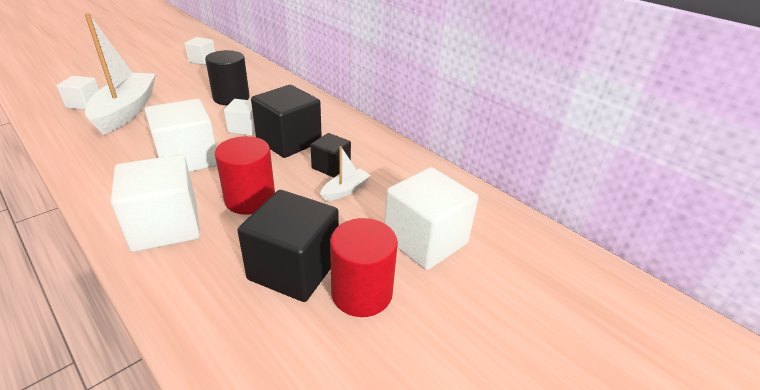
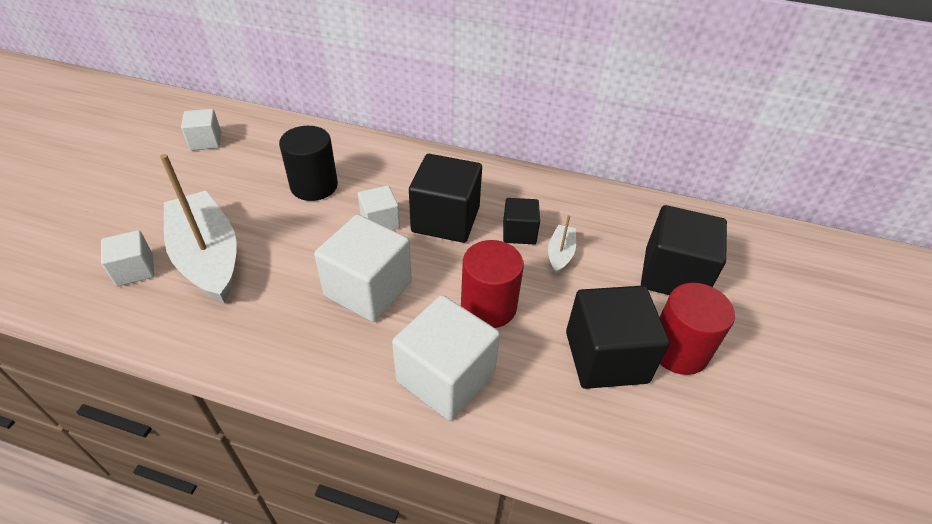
camera: 30 degrees left, 10 degrees up
(425, 240) = (673, 275): white cube -> black cube

